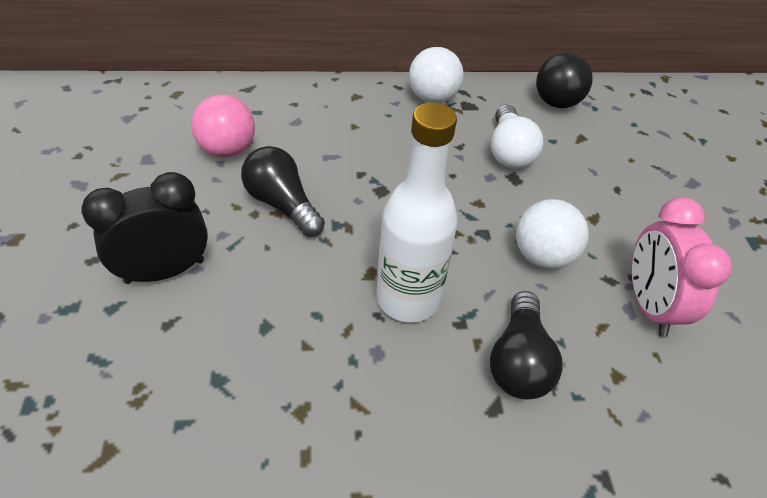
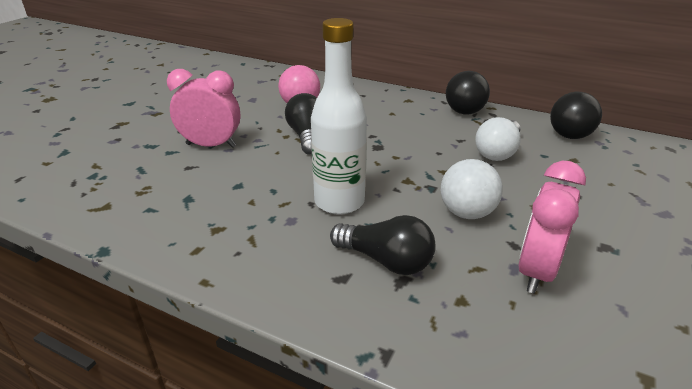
camera: 35 degrees right, 15 degrees down
(165, 271) = (211, 145): black clock -> pink clock
(432, 98) = (464, 112): white ball -> black ball
(518, 361) = (386, 261): black light bulb -> black light bulb turned 105 degrees counterclockwise

